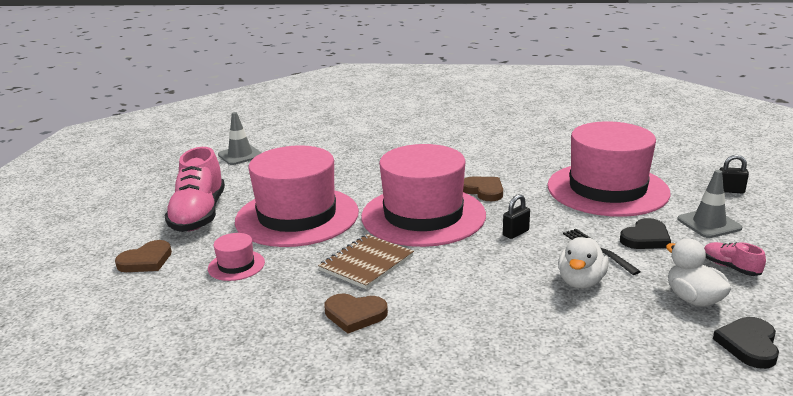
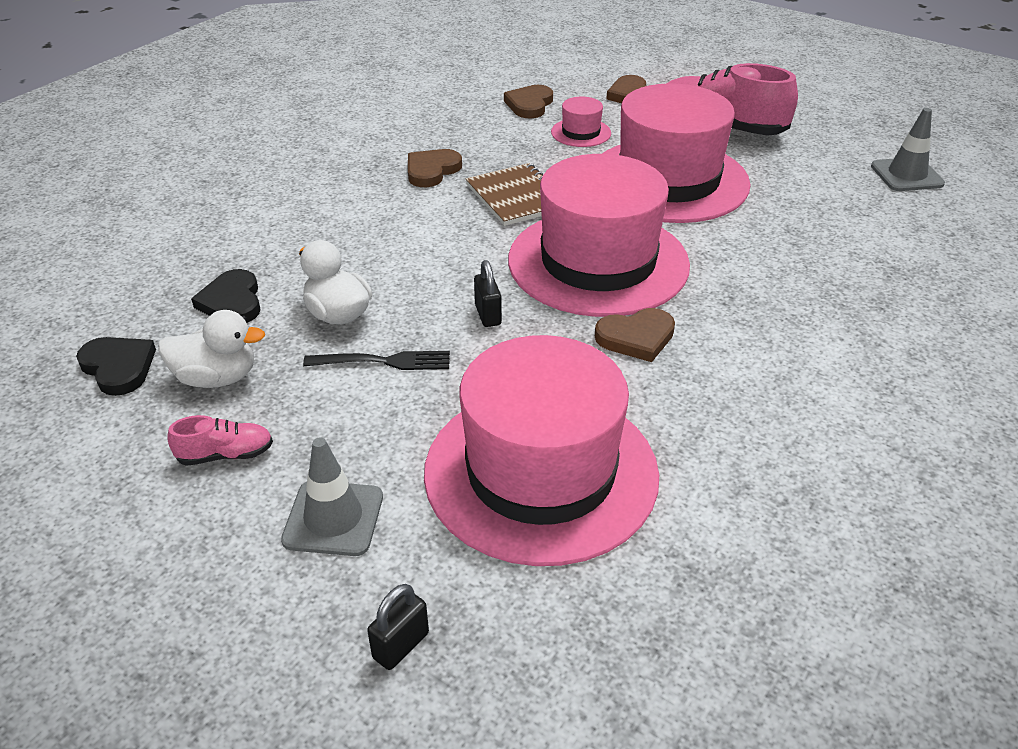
camera: 115 degrees right, 15 degrees up
(186, 306) = (529, 105): none -> brown heart
(645, 238) = (366, 421): black heart -> black heart (232, 302)

